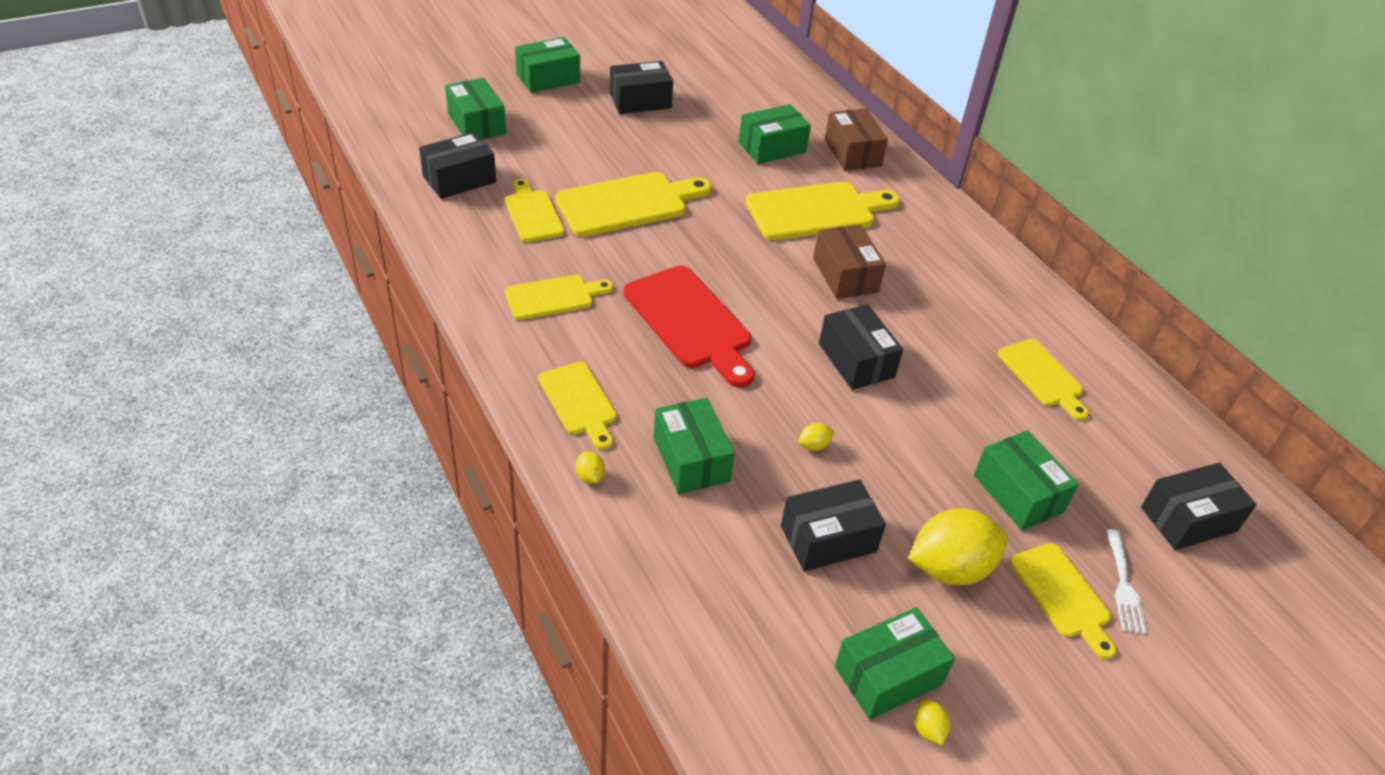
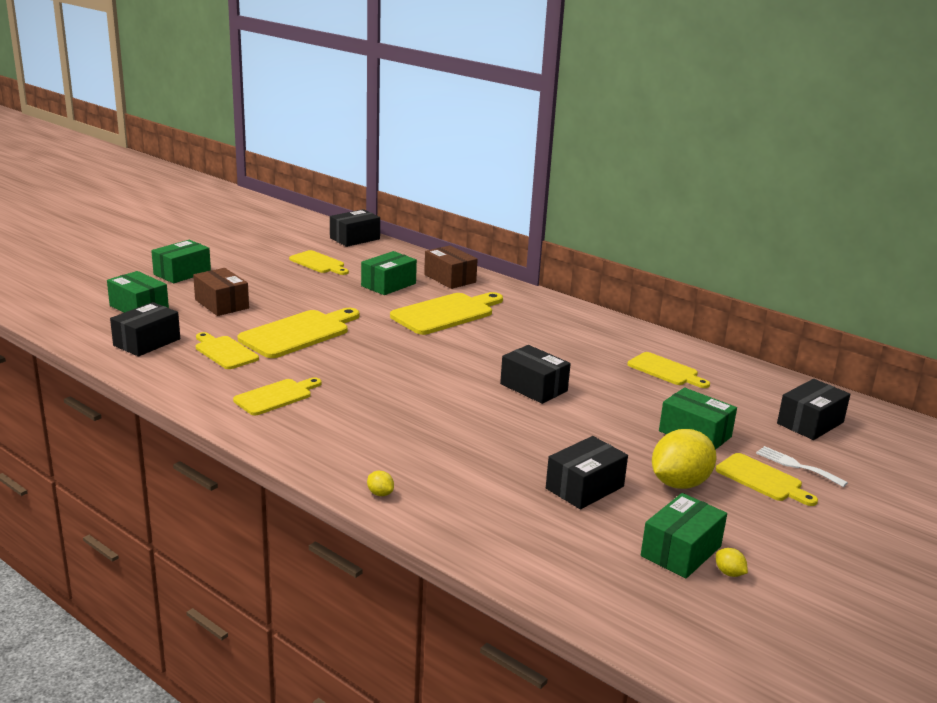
camera: 20 degrees left, 20 degrees down
(579, 402) = (340, 452): yellow cutting board -> yellow cutting board (319, 263)
(640, 101) = (267, 275): black box -> black box (355, 238)
(690, 322) = (396, 390): red cutting board -> none
(691, 459) = (452, 466): green box -> none
(814, 445) = (537, 439): yellow lemon -> none
(845, 275) = (492, 344): brown box -> brown box (221, 304)
(1123, 586) = (796, 465): white fork -> white fork turned 150 degrees clockwise

